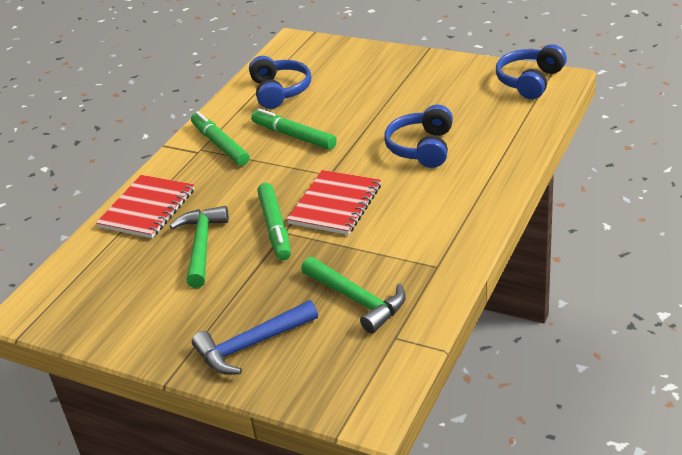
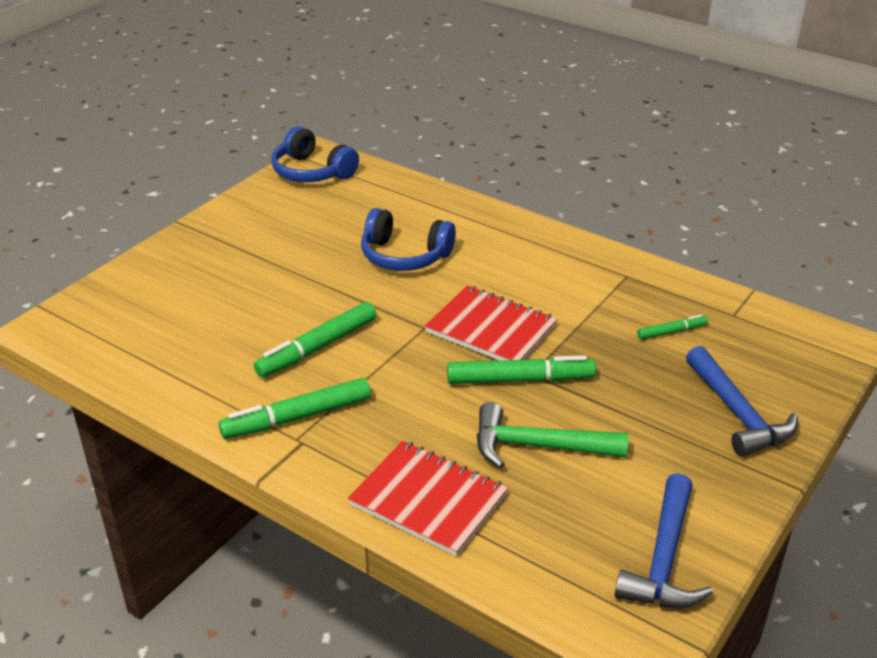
camera: 85 degrees left, 0 degrees up
(93, 315) = (663, 559): none -> blue hammer
(279, 91) = (187, 351): blue headphones -> none
(357, 300) = (671, 332): green hammer -> green marker

